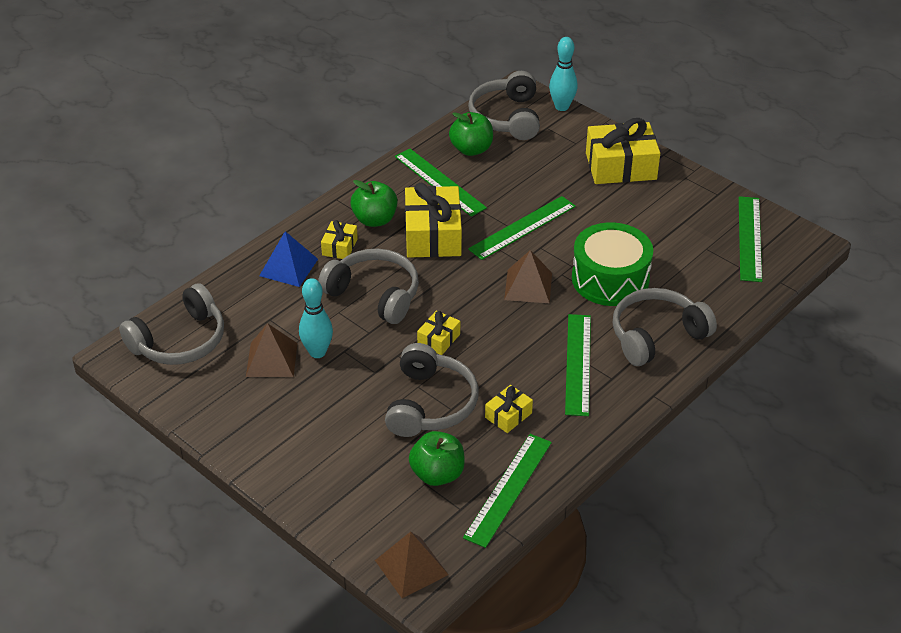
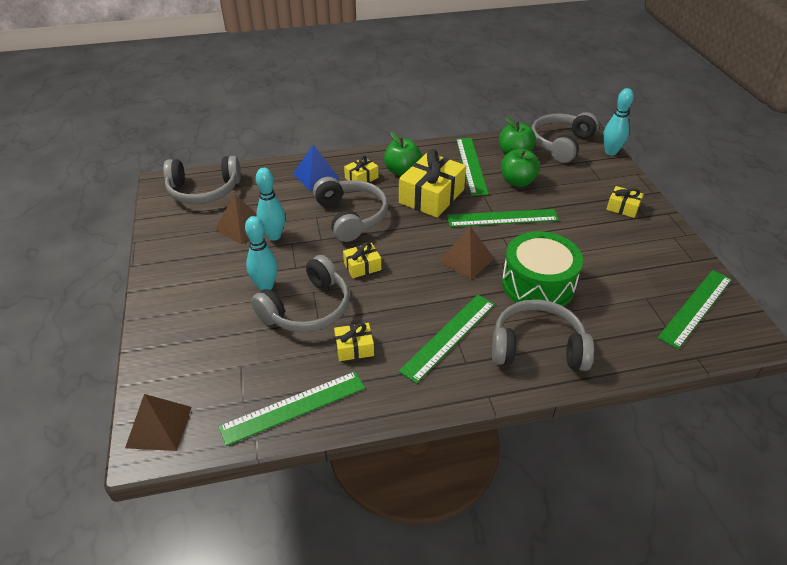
camera: 35 degrees right, 0 degrees up
(367, 404) = (265, 286): none -> turquoise bowling pin
(437, 474) = (256, 364): green apple -> green apple (517, 182)
(621, 166) = (623, 207): yellow gift -> yellow gift, size x0.50

